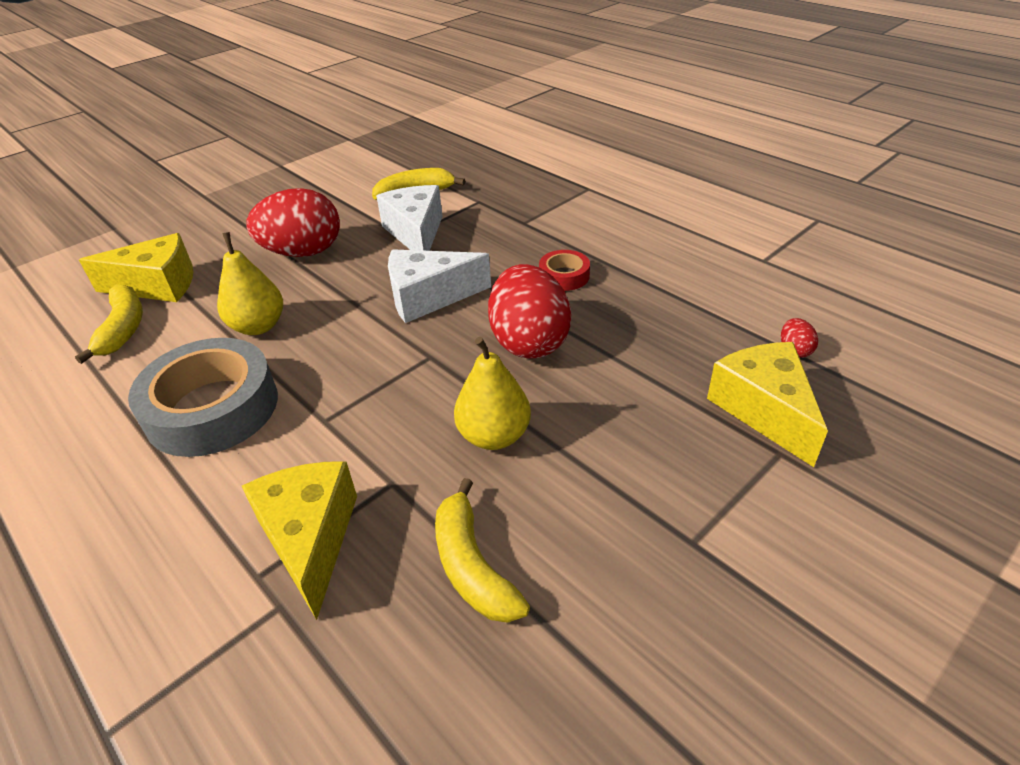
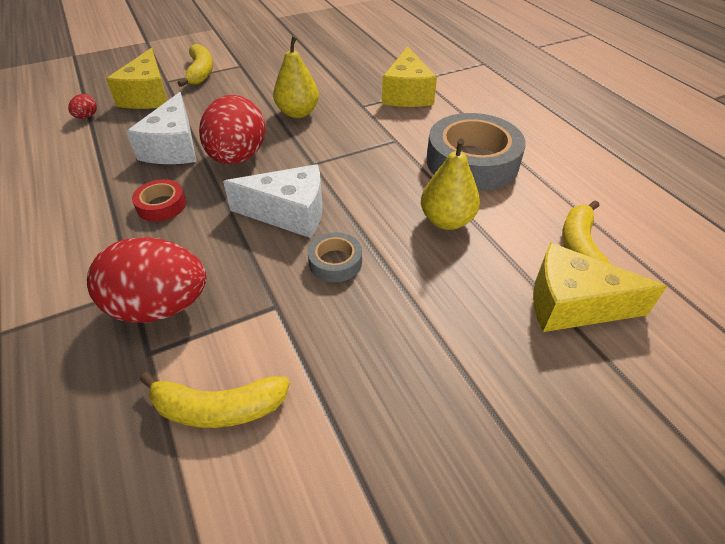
camera: 165 degrees left, 5 degrees up
(303, 252) = (402, 313): red egg -> red egg (160, 306)
(367, 270) = (335, 262): none -> grey tape
(416, 233) = (260, 309): white cheese -> white cheese (174, 147)
(472, 565) = (336, 74): yellow banana -> yellow banana (200, 72)

